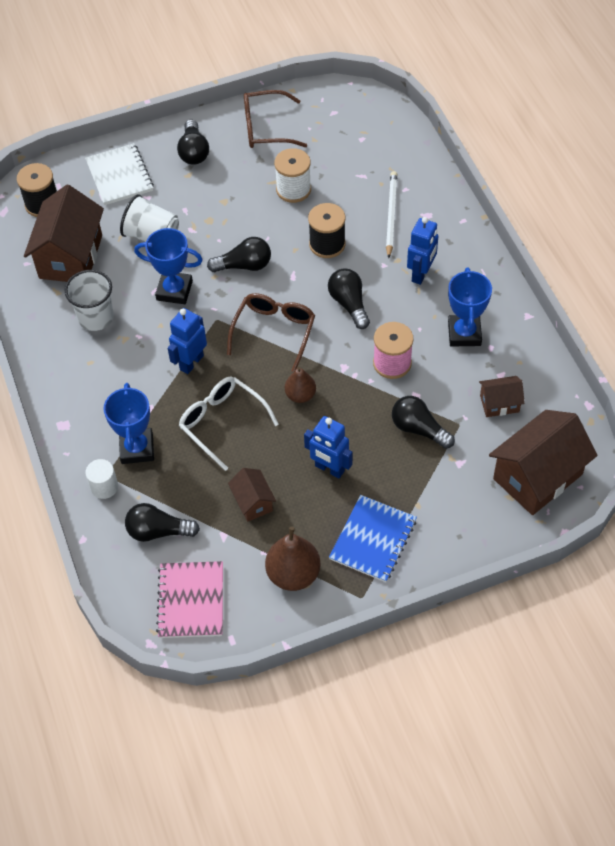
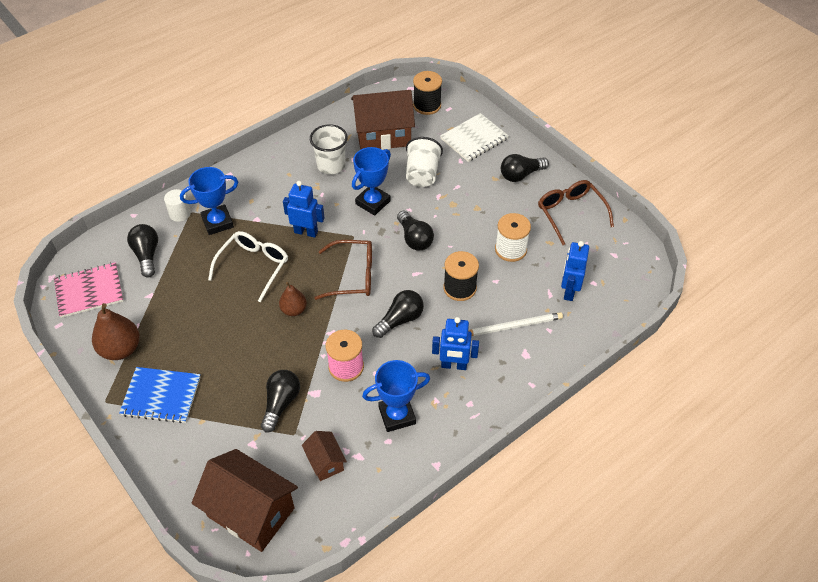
camera: 70 degrees right, 5 degrees down
(174, 290) = (373, 202): blue trophy -> blue trophy turned 45 degrees clockwise
(253, 502) = (183, 305): brown house -> none
(329, 469) = (225, 348): blue robot -> blue robot (569, 291)

